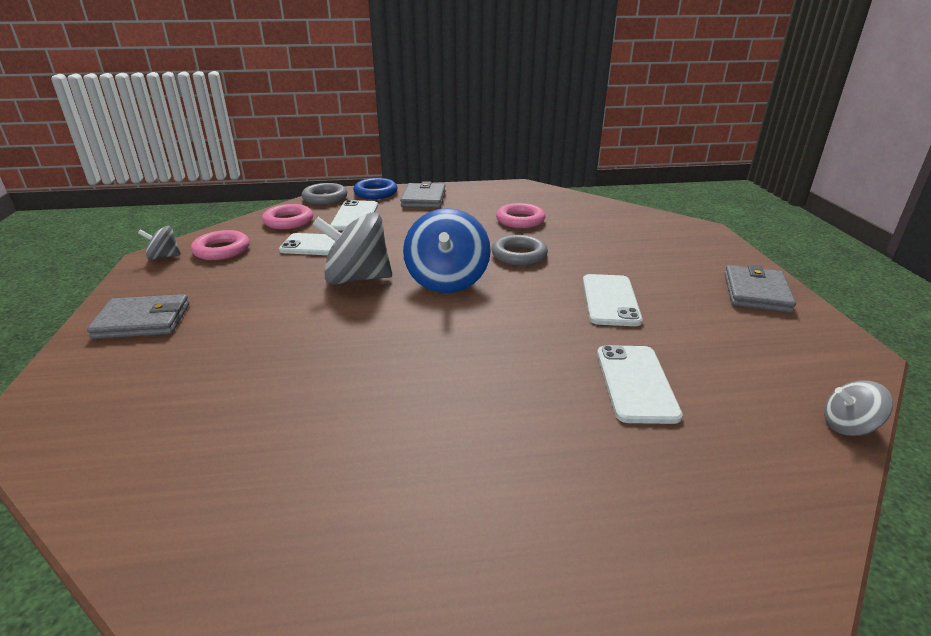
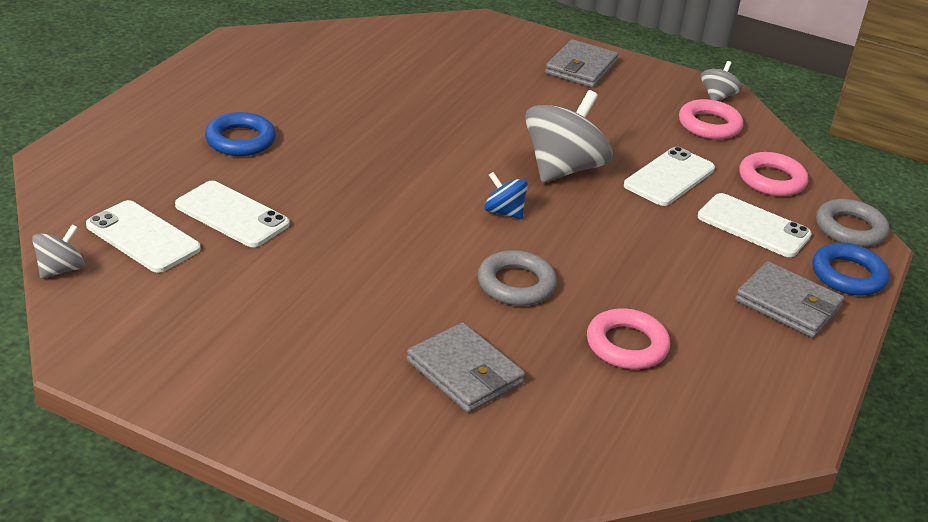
camera: 120 degrees right, 5 degrees up
(447, 280) = (504, 212): blue spinning top -> blue spinning top, size x0.50
(526, 451) = (240, 140): none -> blue ring
(610, 300) = (351, 282): white phone -> white phone (143, 237)
(756, 292) = (236, 392): grey wallet -> grey wallet (464, 372)

